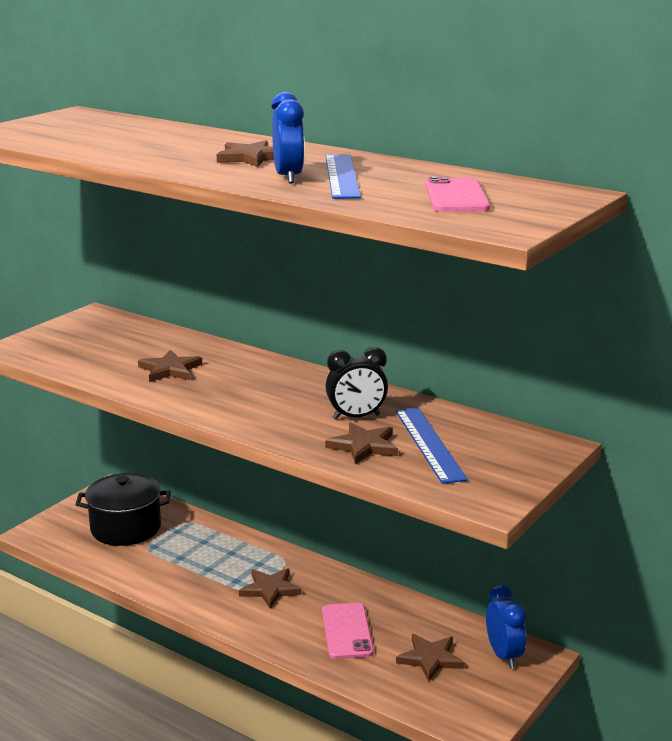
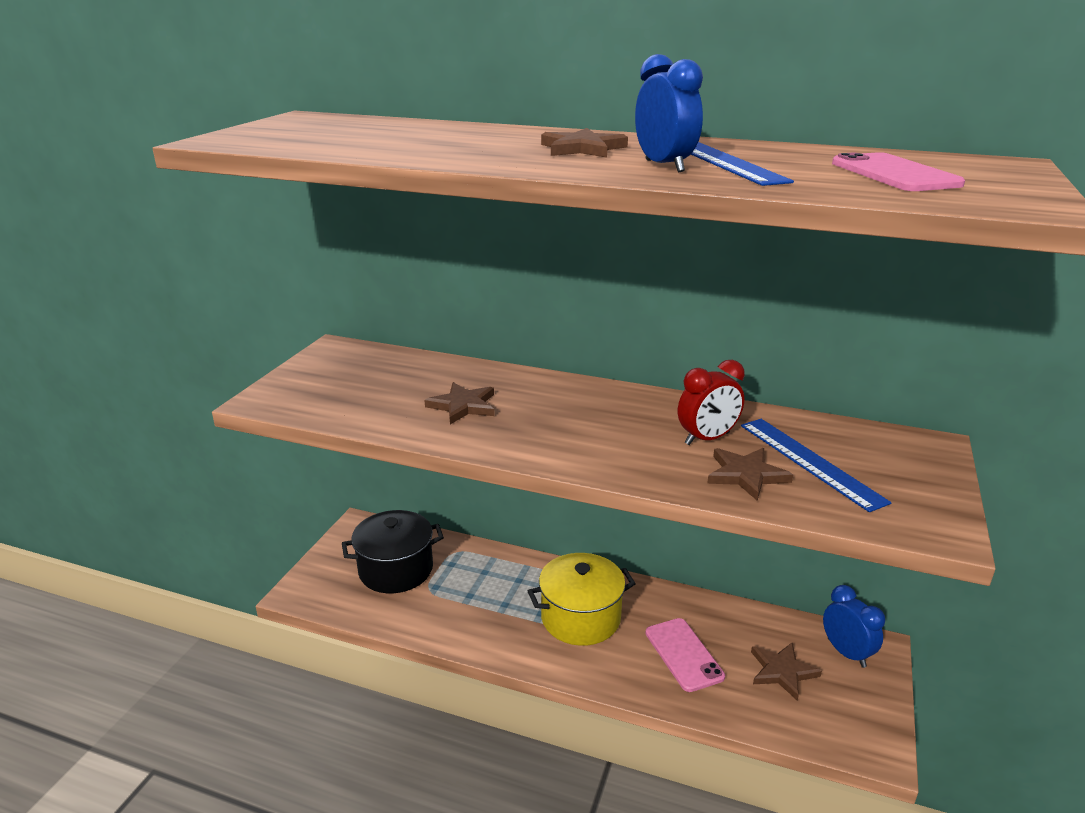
camera: 15 degrees left, 5 degrees up
(270, 589) = (581, 618): brown star -> yellow pot
(356, 417) = (707, 438): black clock -> red clock

